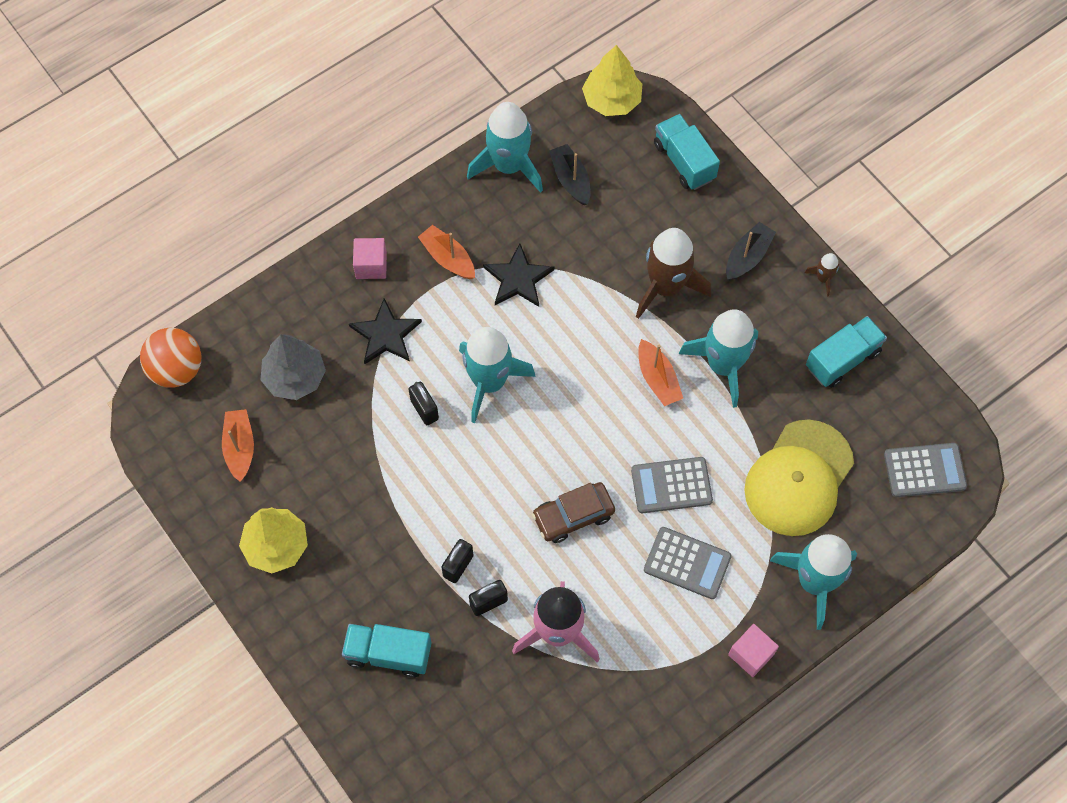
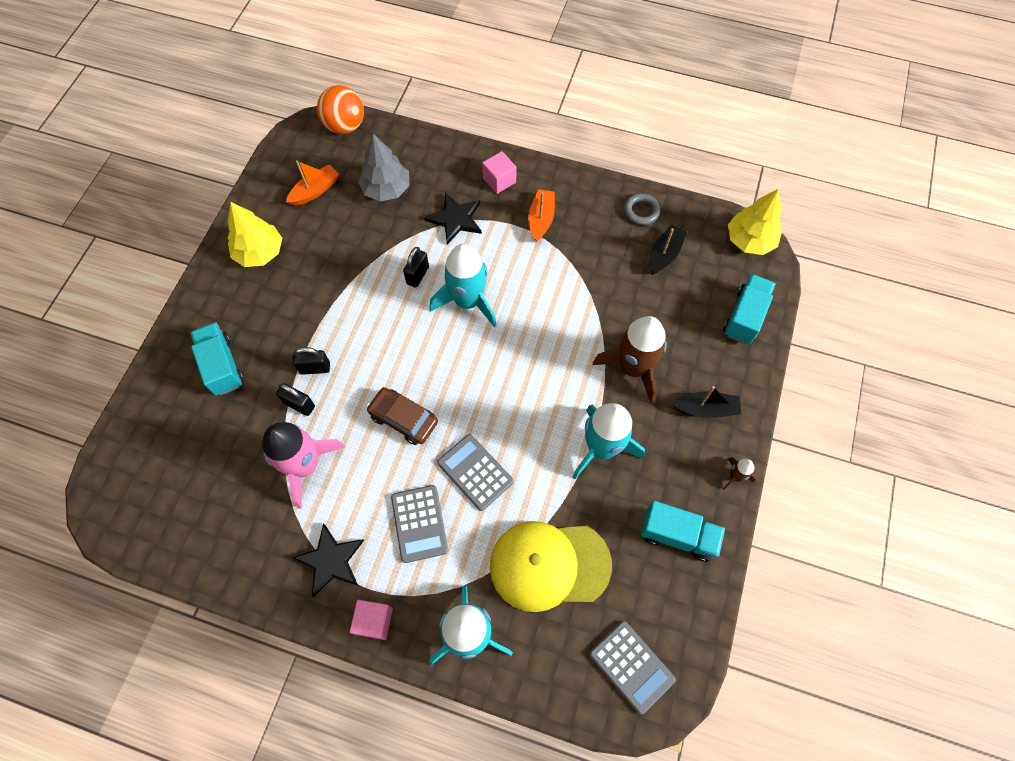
camera: 55 degrees right, 0 degrees up
(509, 166) = (641, 211): turquoise rocket -> grey ring
(518, 279) = (560, 270): black star -> black star (330, 560)
(657, 379) = (554, 408): orange boat -> none

